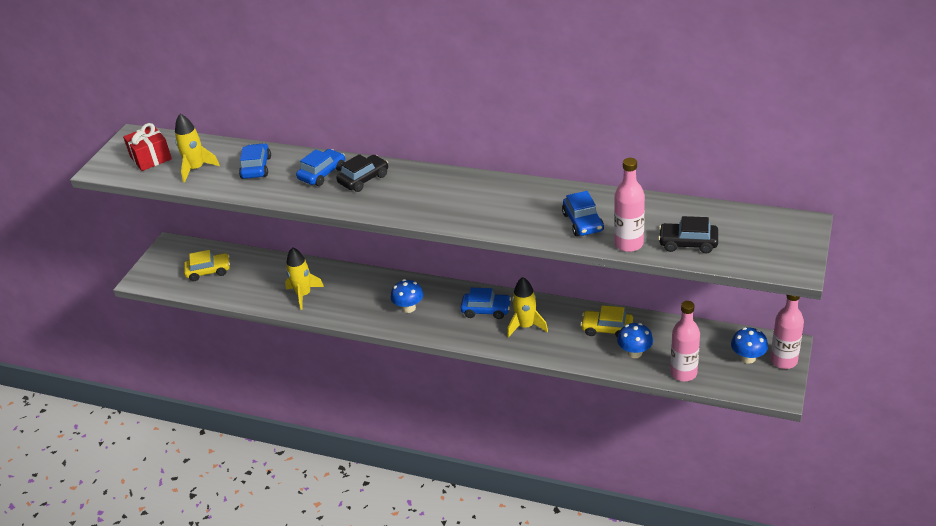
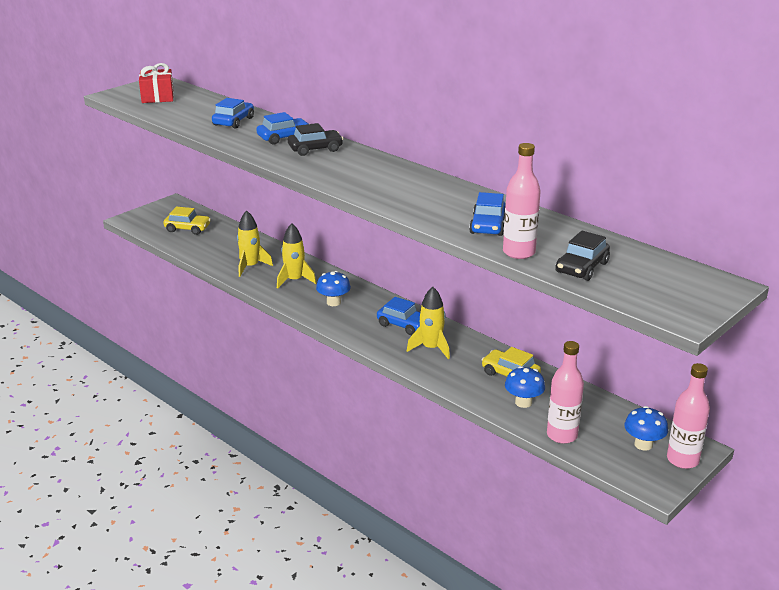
camera: 20 degrees right, 10 degrees down
(196, 169) = (185, 111): yellow rocket -> yellow rocket (294, 280)
(688, 243) = (582, 267): black car -> black car turned 90 degrees counterclockwise

